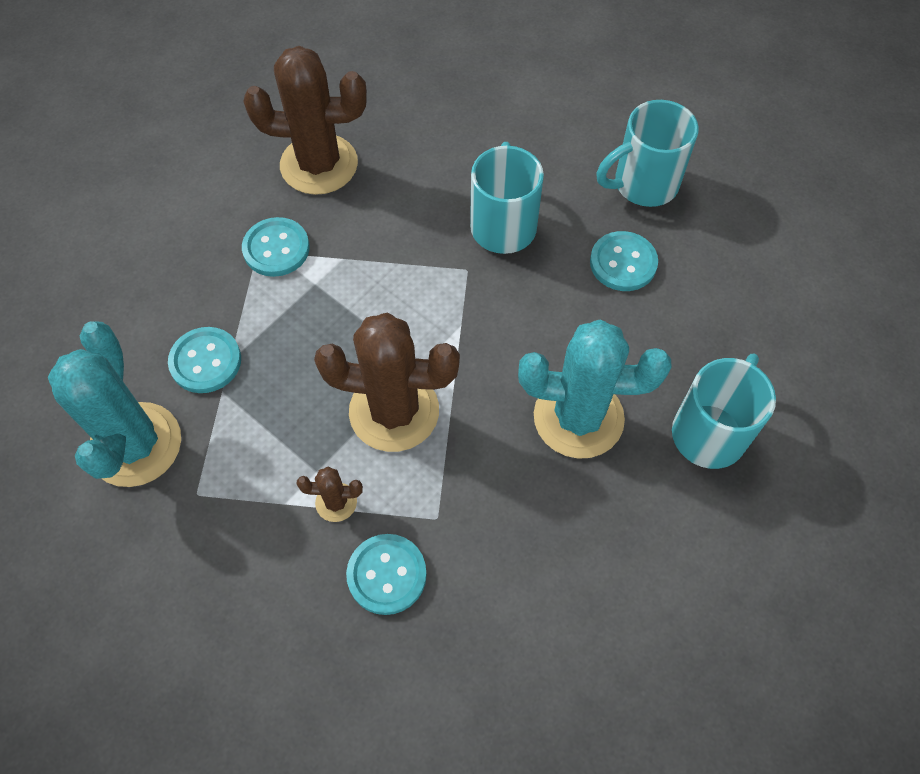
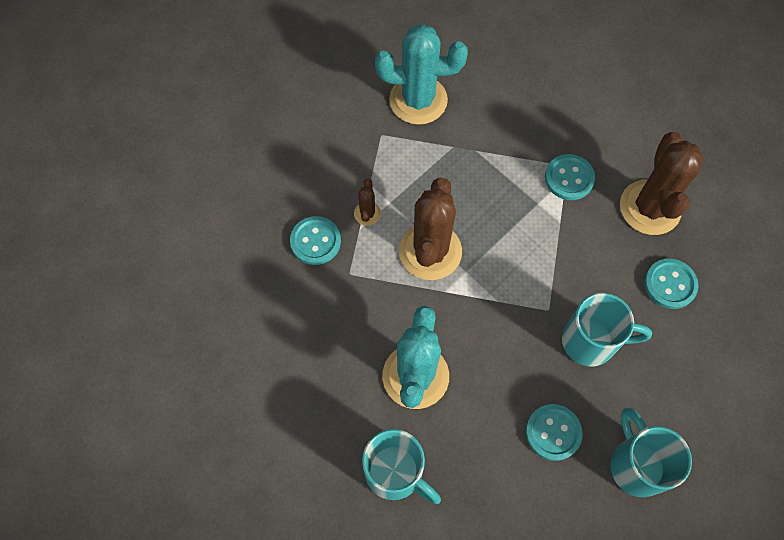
camera: 95 degrees right, 5 degrees up
(205, 361) = (476, 136): turquoise button -> turquoise button (670, 284)

